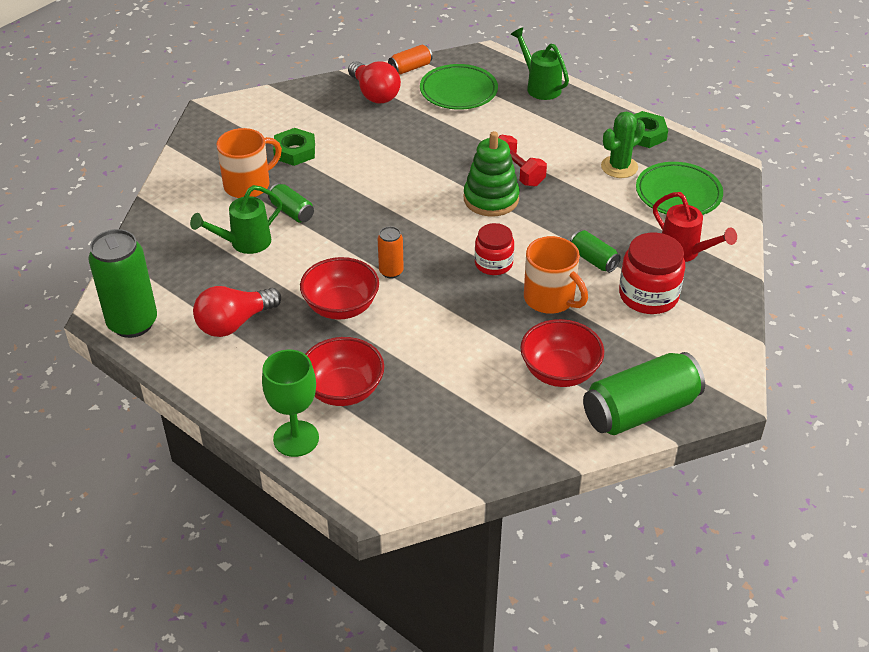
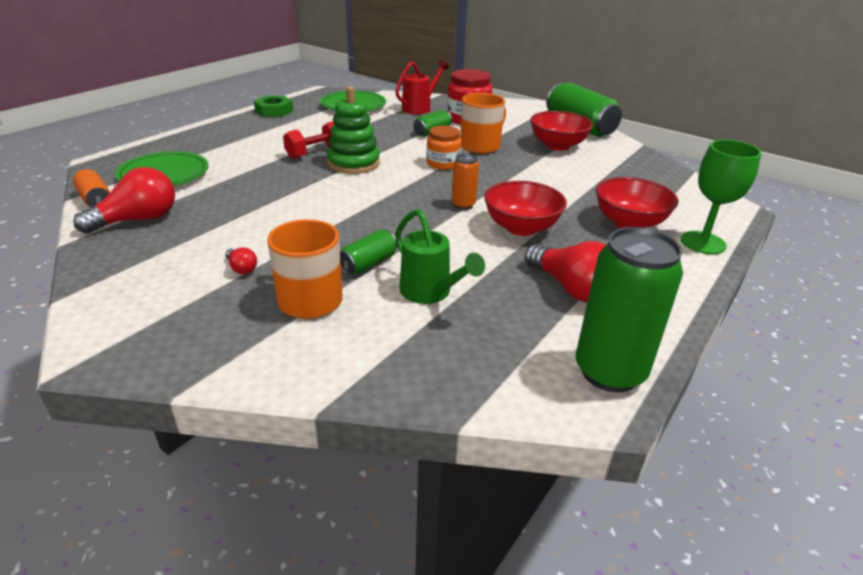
camera: 95 degrees left, 10 degrees down
(294, 151) = (242, 268): green nut -> red light bulb
(493, 263) = (443, 163): red jar -> orange jar
(540, 87) = (180, 141): green watering can -> none
(619, 167) = (316, 120): green cactus -> none

